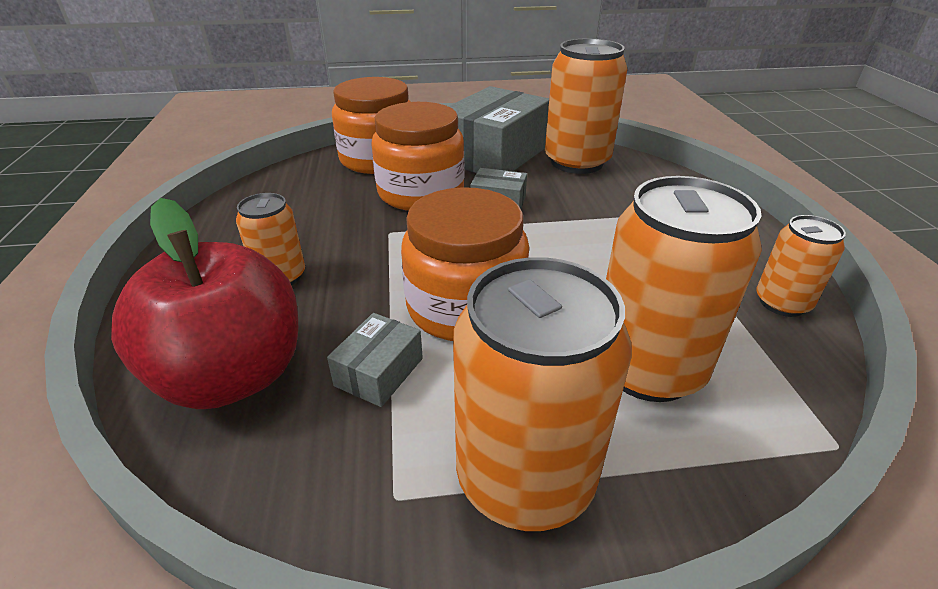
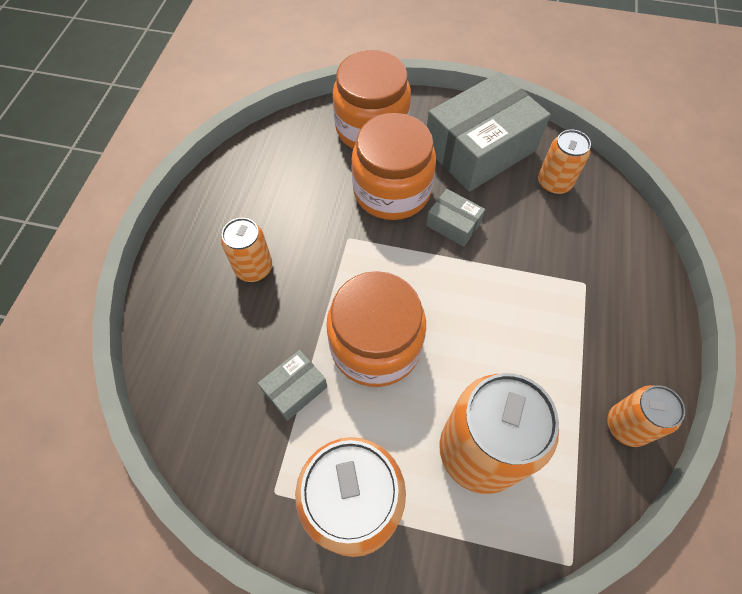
camera: 20 degrees right, 25 degrees up
(233, 375) = (203, 359): red apple -> none
(576, 162) = (554, 183): orange can -> orange can, size x0.55

